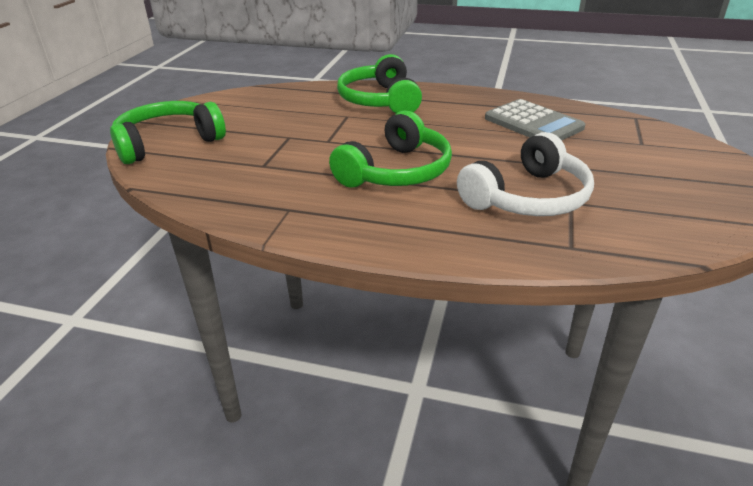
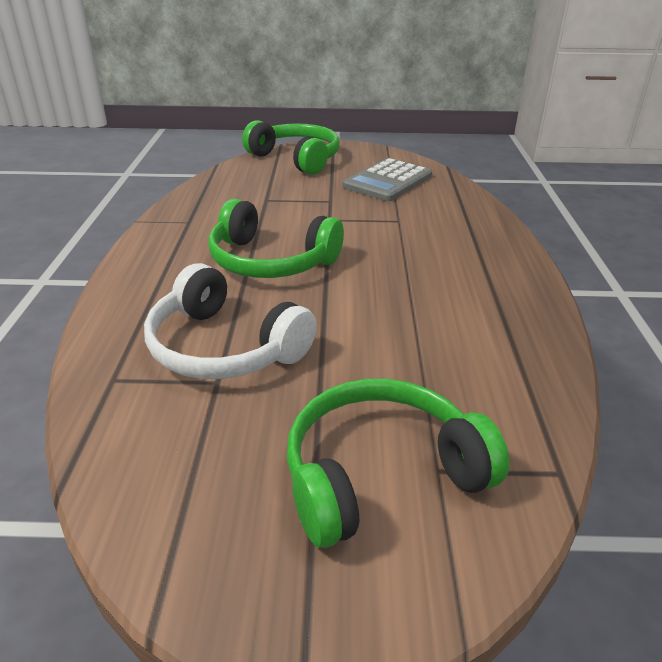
camera: 75 degrees right, 0 degrees up
(380, 100) = (456, 233): green headphones -> green headphones (381, 474)
(533, 123) = (455, 350): grey calculator -> grey calculator (387, 181)

